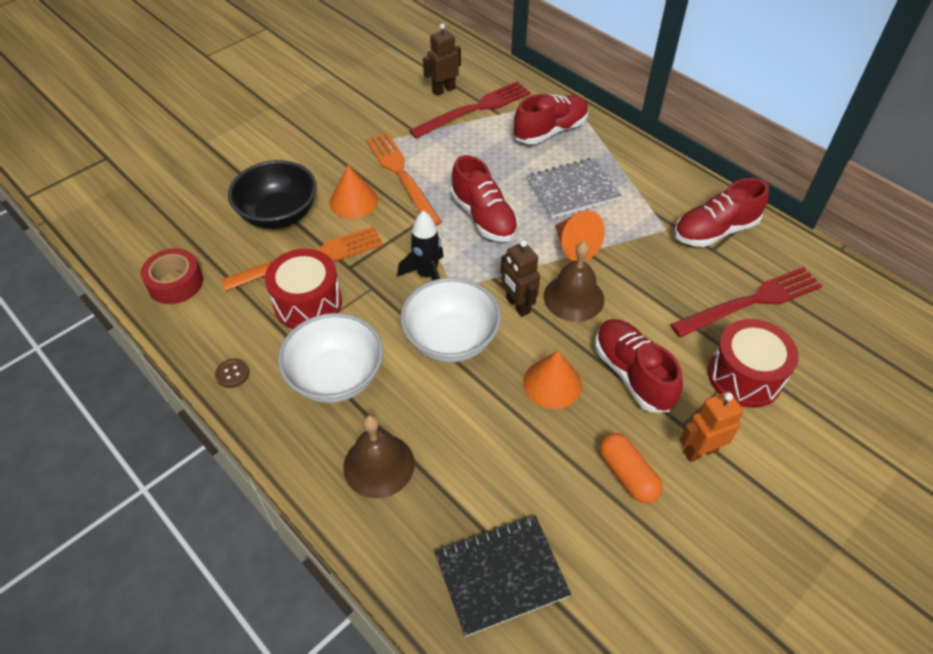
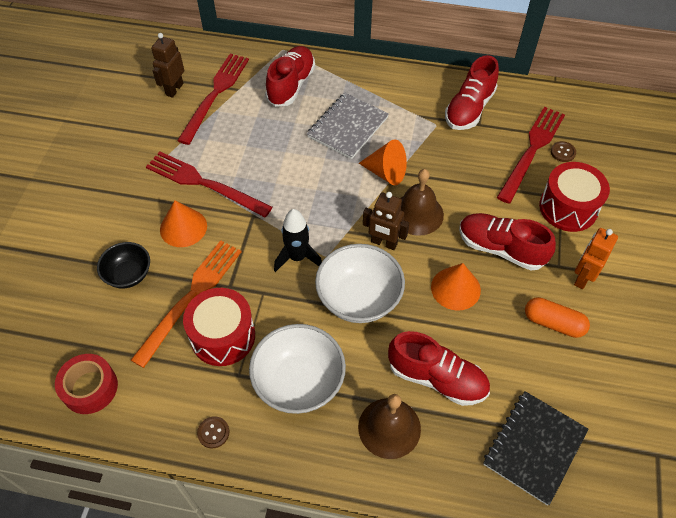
camera: 35 degrees left, 5 degrees up
(279, 215) = (128, 274): black bowl -> black bowl, size x0.61
(401, 175) = (204, 183): orange fork -> red fork
(483, 217) = (300, 185): red shoe -> red shoe (437, 378)
(787, 321) = (563, 152): none -> brown button

